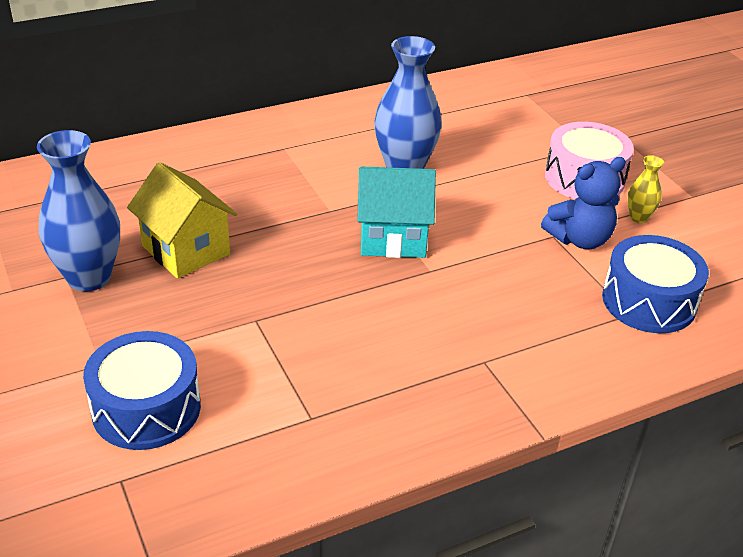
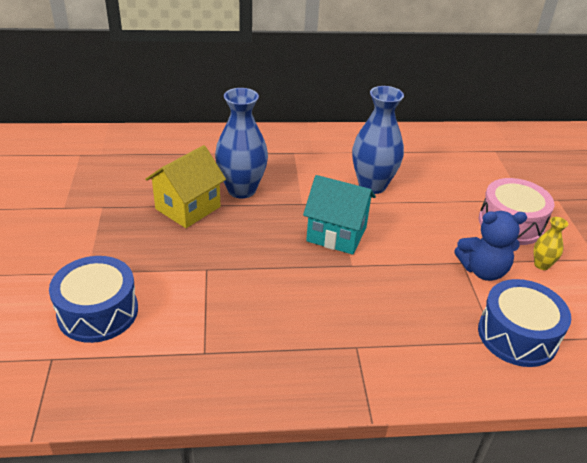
camera: 20 degrees right, 0 degrees up
(89, 277) = (115, 211): blue vase -> blue vase (241, 190)
(186, 250) = (188, 208): yellow house -> yellow house turned 60 degrees clockwise

